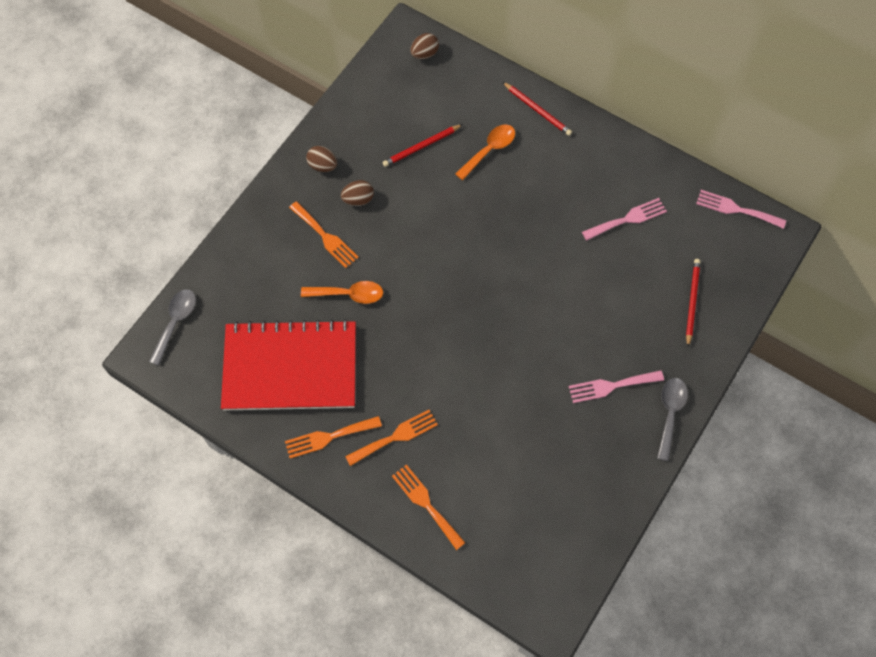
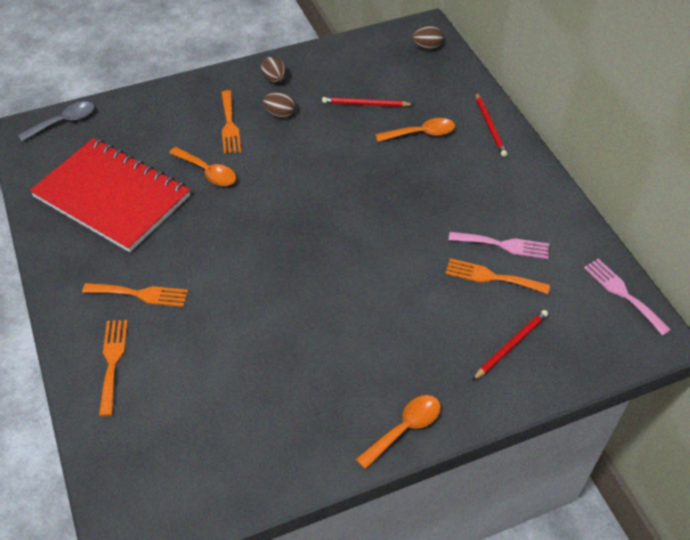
camera: 35 degrees right, 15 degrees down
(328, 437) = (89, 262): orange fork -> orange fork (492, 277)
(611, 386) = (367, 370): pink fork -> none
(670, 414) = (404, 429): grey spoon -> orange spoon

